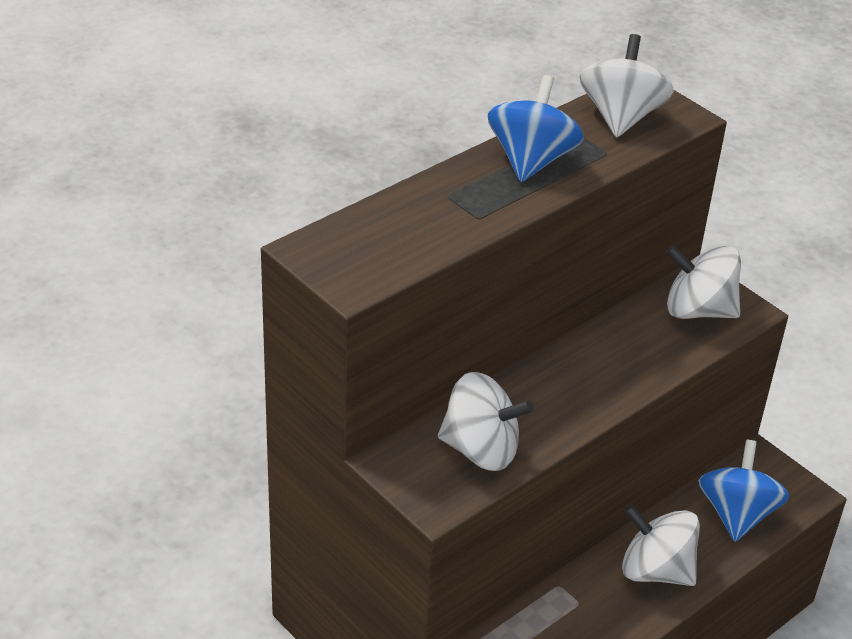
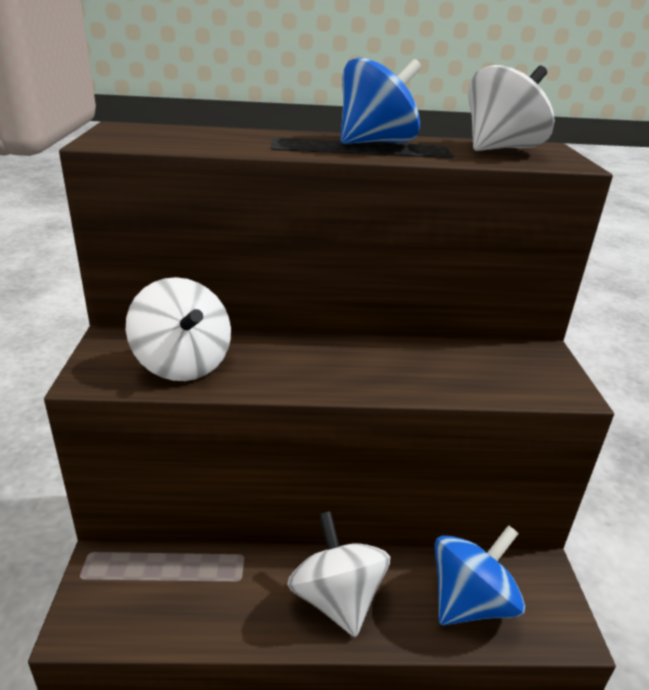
camera: 40 degrees right, 10 degrees down
(698, 310) = (513, 369): white spinning top -> none

